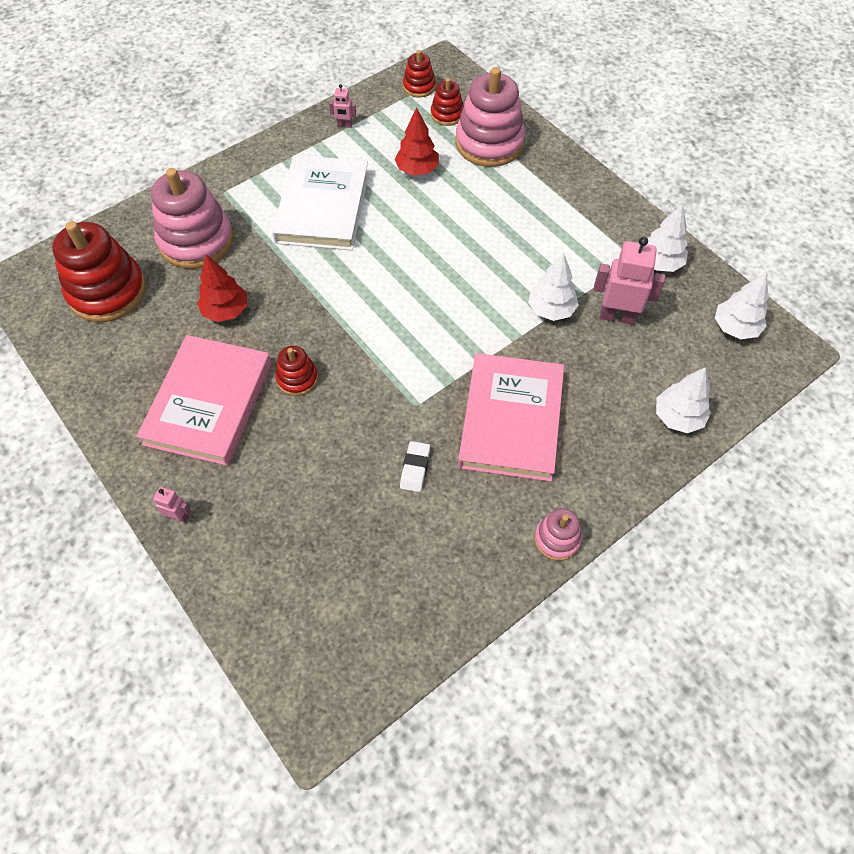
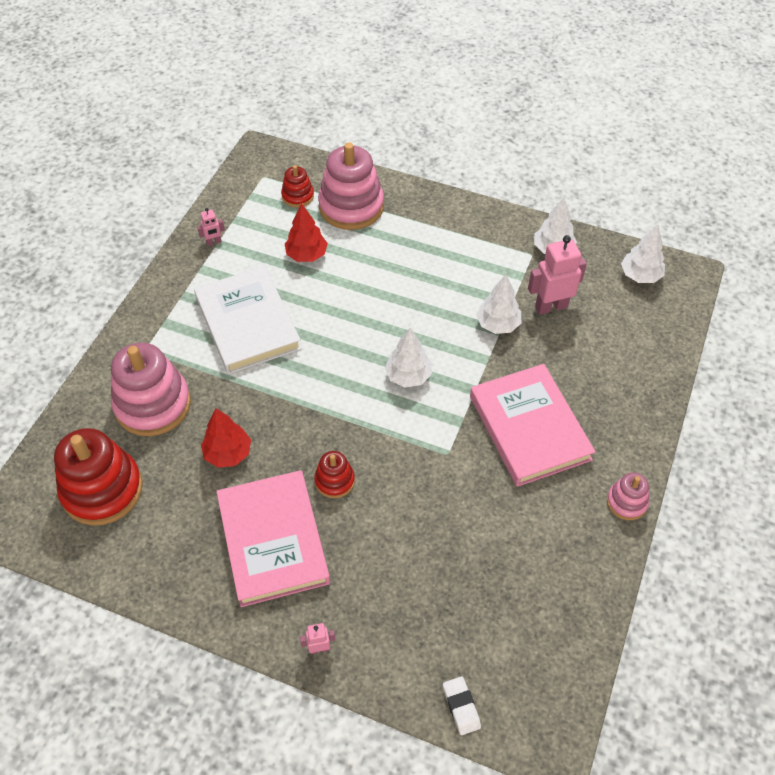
camera: 30 degrees left, 5 degrees down
(415, 468) = (484, 504): white eraser -> white eraser (461, 706)
(419, 87) = (255, 181): red stacking toy -> none
(678, 417) = (647, 364): white tree -> white tree (408, 376)

